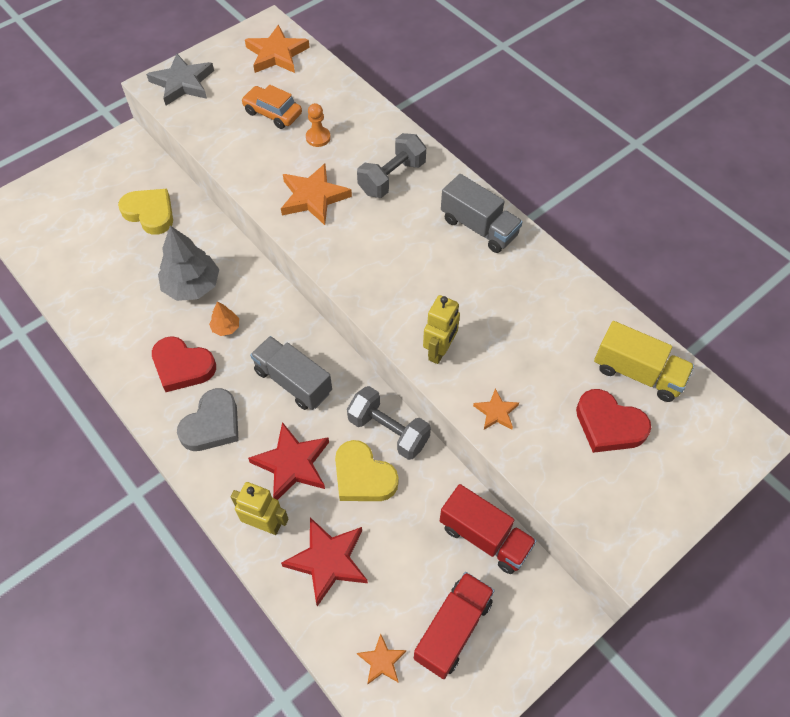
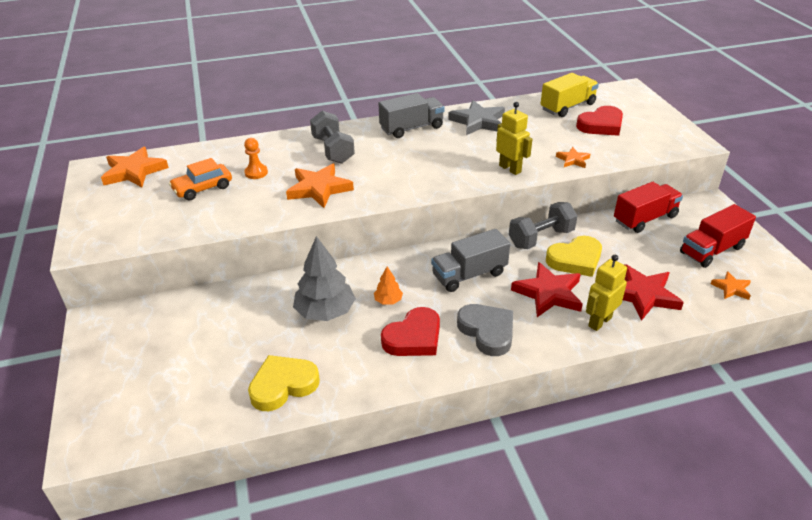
camera: 65 degrees left, 20 degrees down
(150, 213) = (211, 322): yellow heart -> yellow heart (283, 385)
(183, 83) = (103, 230): grey star -> grey star (478, 121)
(453, 629) = (712, 250): red truck -> red truck turned 90 degrees counterclockwise

